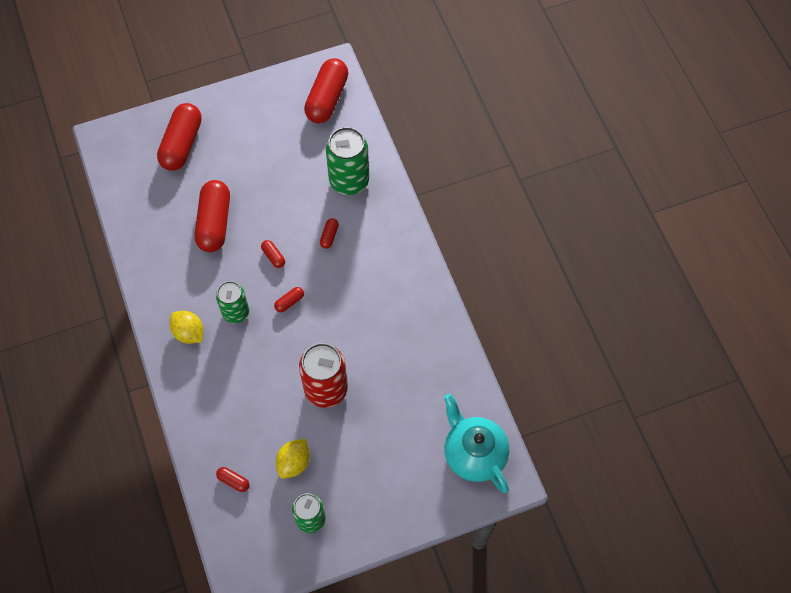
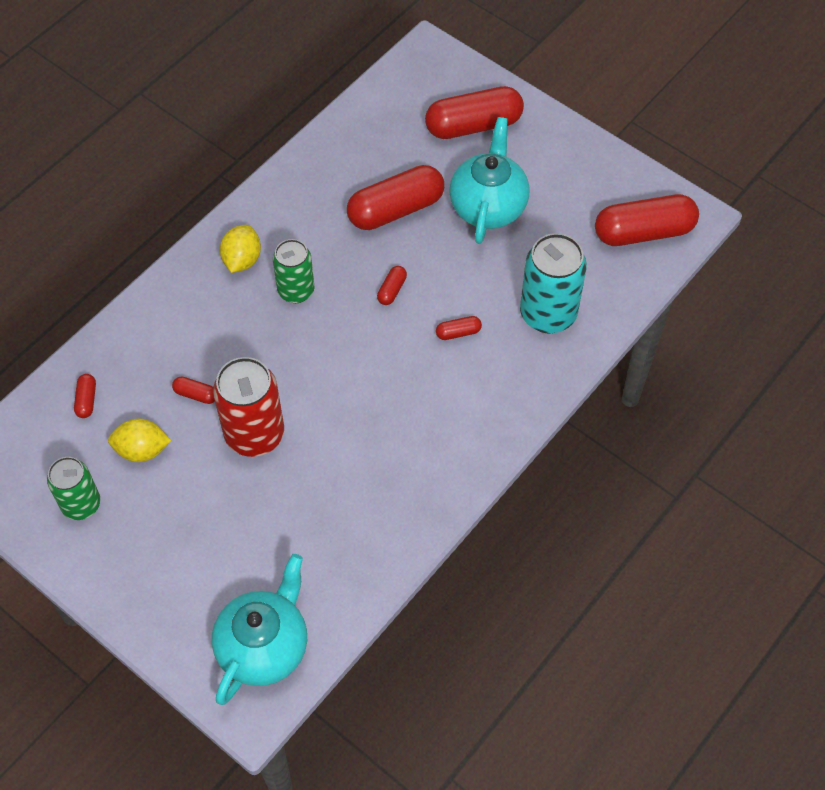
camera: 60 degrees right, 5 degrees down
(249, 170) = (488, 206): none -> turquoise teapot
(289, 302) = (344, 337): red capsule -> red capsule (196, 394)
(349, 181) = (548, 314): green can -> turquoise can

